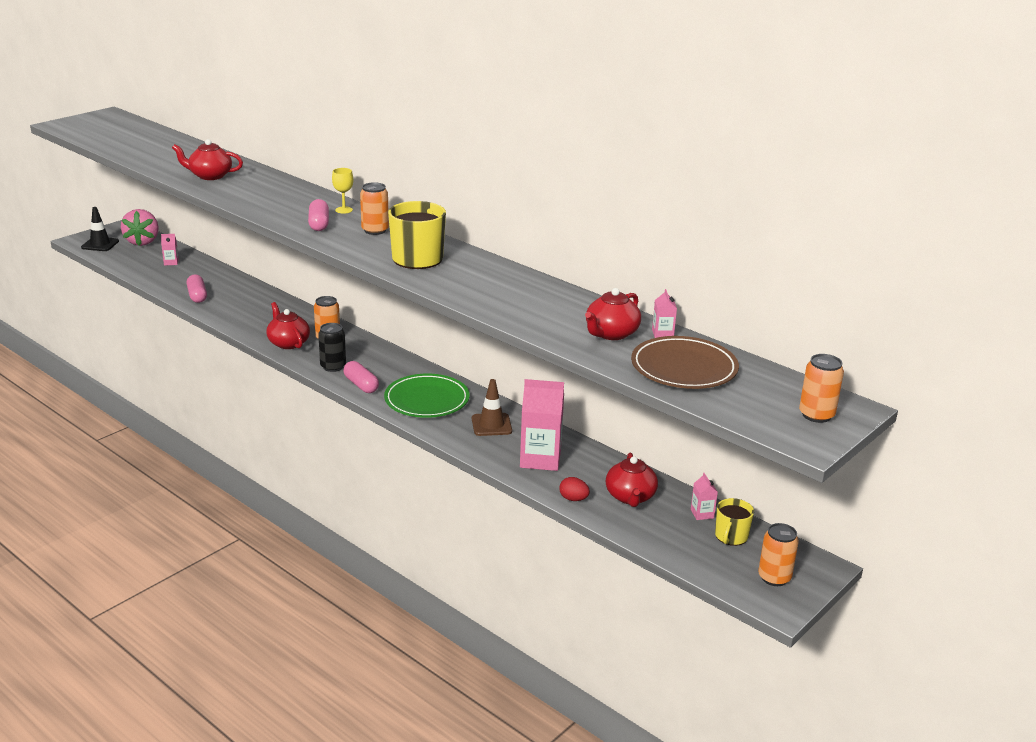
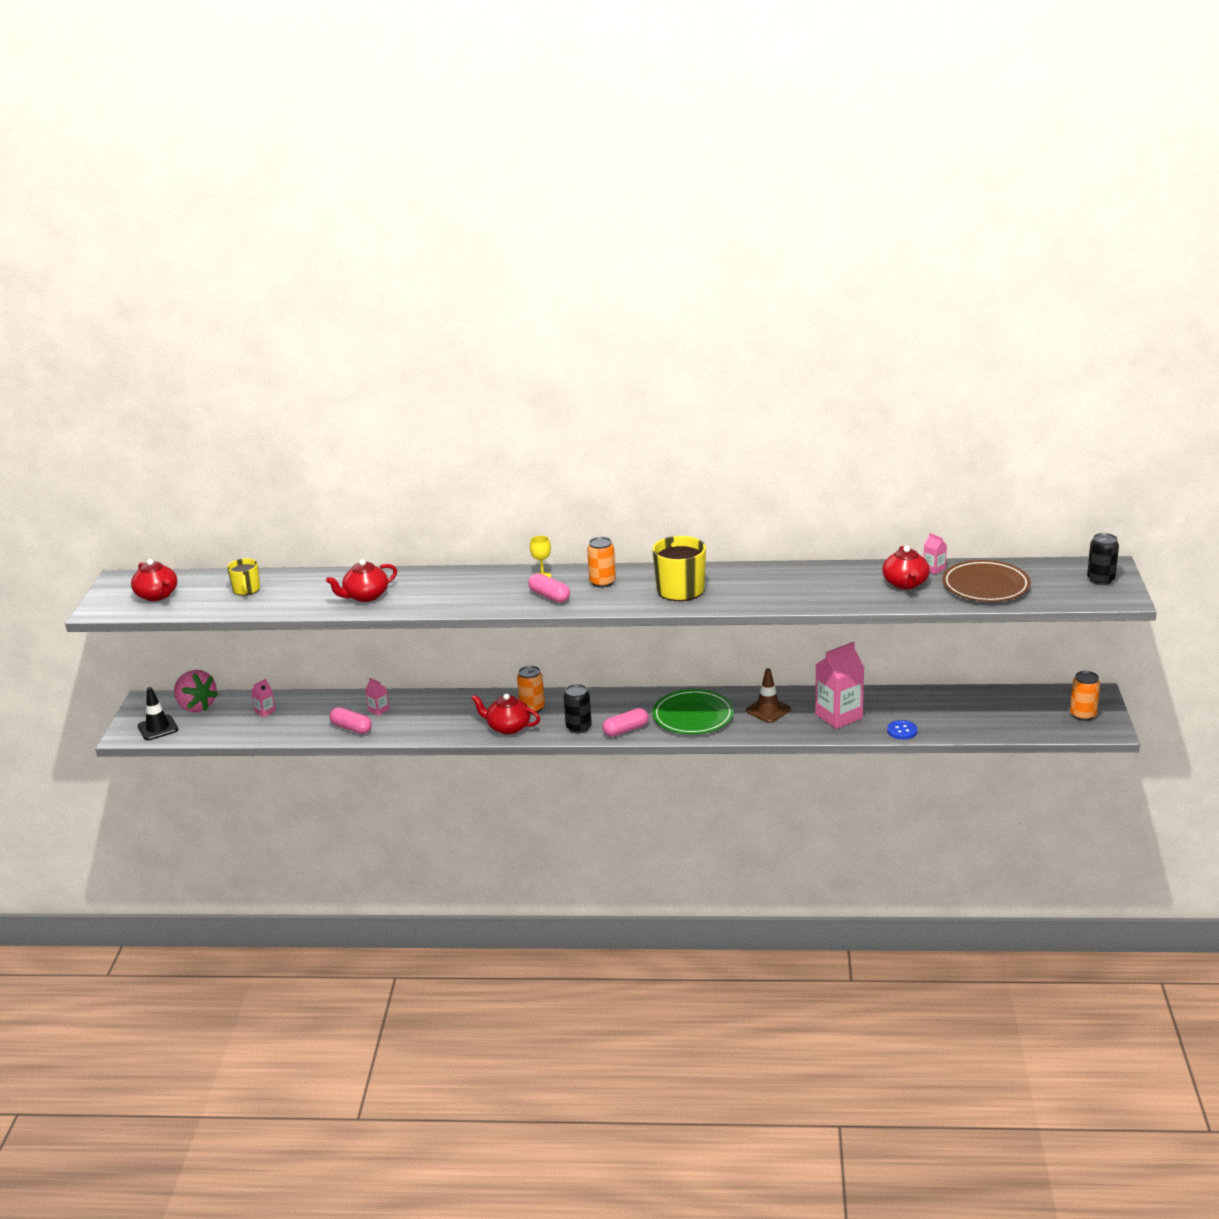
camera: 35 degrees left, 0 degrees up
(361, 385) = (626, 730): pink capsule -> pink capsule turned 45 degrees counterclockwise
(573, 499) = (902, 731): red egg -> blue button
(630, 497) = (932, 711): red teapot -> red teapot (157, 595)
(702, 514) = (988, 698): pink carton -> pink carton (378, 710)
(731, 536) = (1025, 703): yellow mug -> yellow mug (246, 589)
(816, 415) = (1100, 580): orange can -> black can

